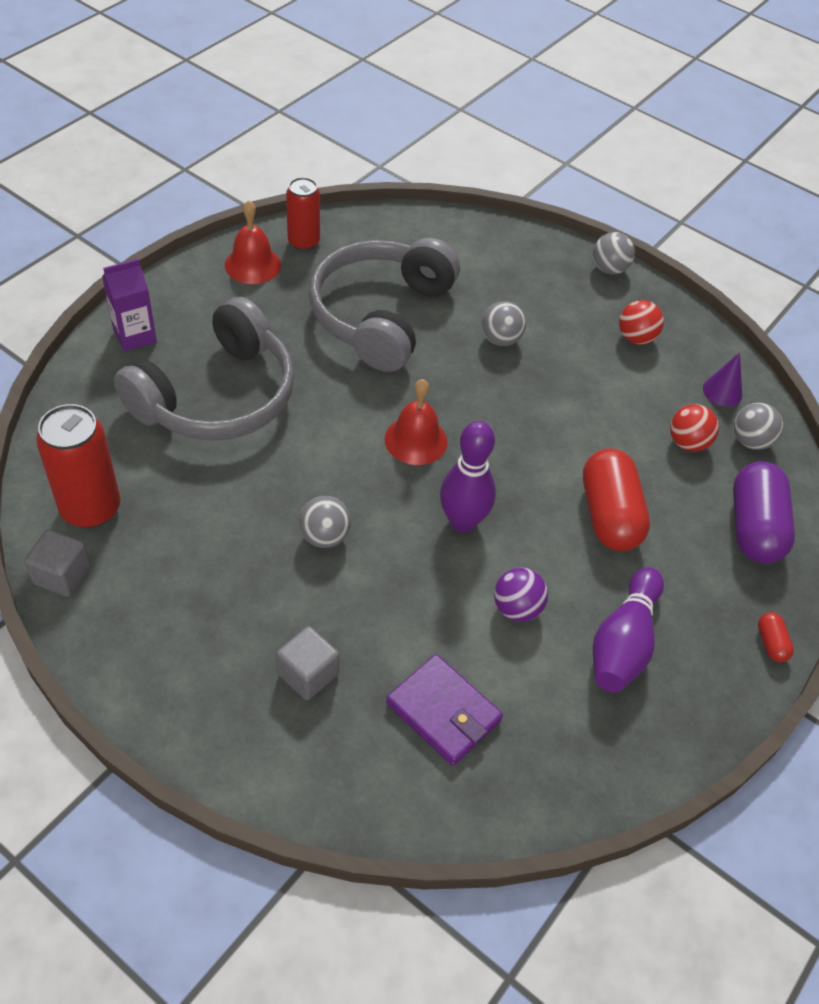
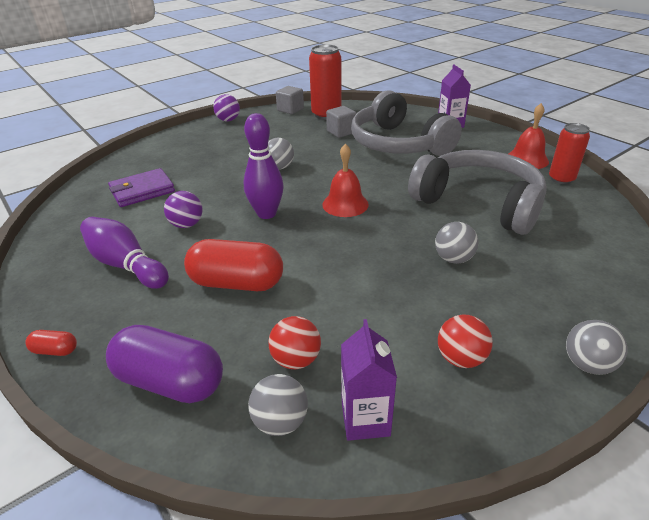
camera: 110 degrees right, 15 degrees down
(124, 677) = (228, 120): none -> purple ball
(308, 674) = (197, 157): grey cube -> grey cube (341, 132)
(722, 391) = (365, 419): purple cone -> purple carton

